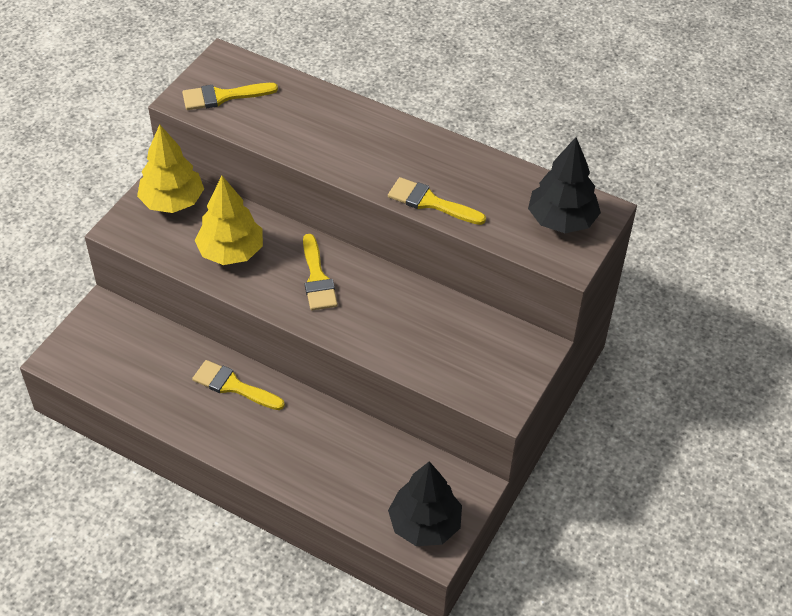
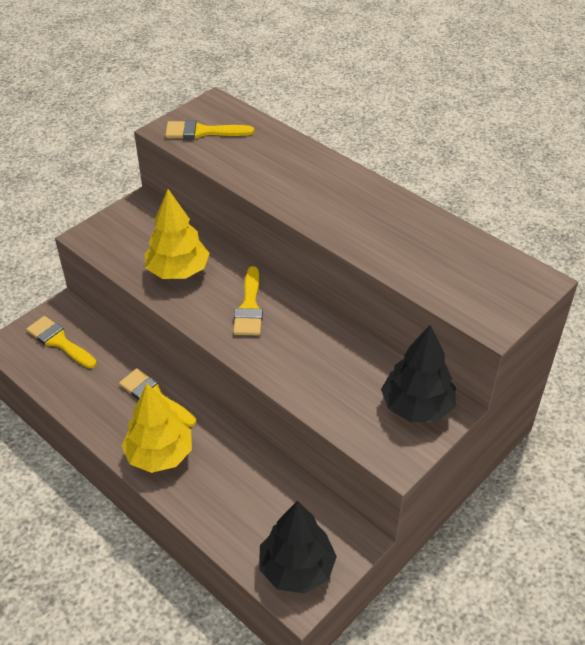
camera: 15 degrees right, 5 degrees down
(172, 201) = (142, 221): yellow tree -> yellow tree (160, 454)
(430, 202) = (366, 247): yellow brush -> yellow brush (59, 341)
(561, 220) = (495, 283): black tree -> black tree (417, 406)

